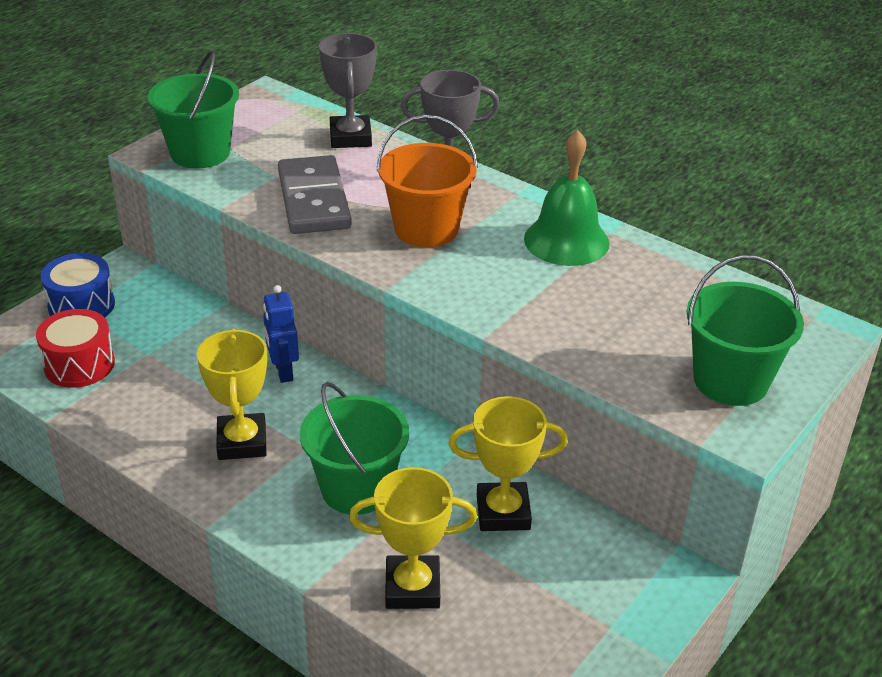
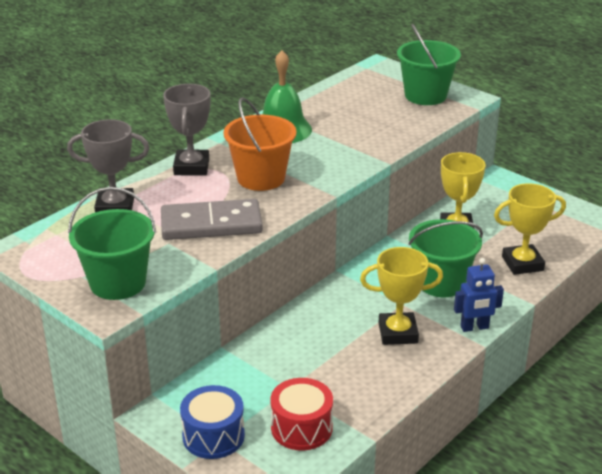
camera: 85 degrees left, 5 degrees down
(283, 371) = (317, 315): blue robot -> blue robot (474, 327)
(412, 587) = (522, 263): yellow trophy -> yellow trophy turned 75 degrees clockwise

